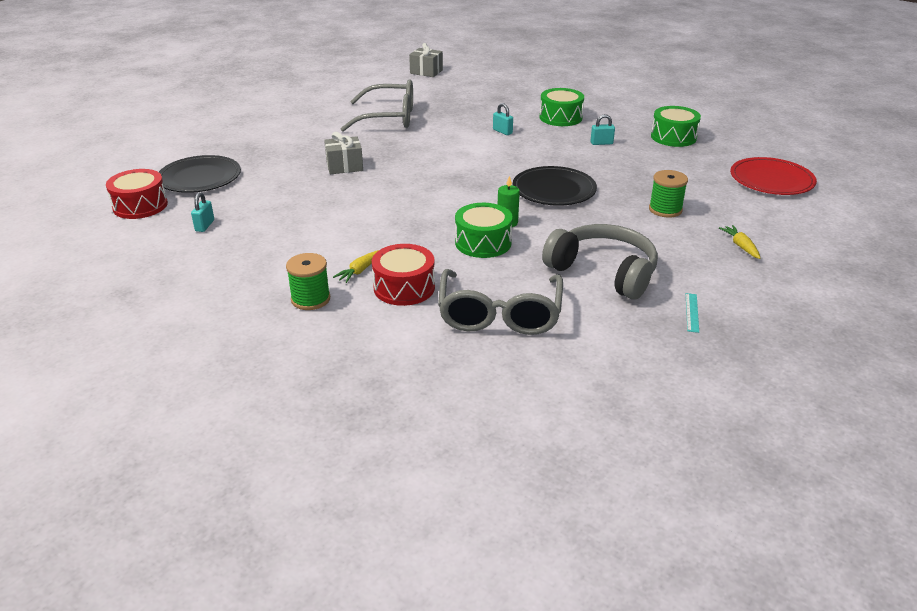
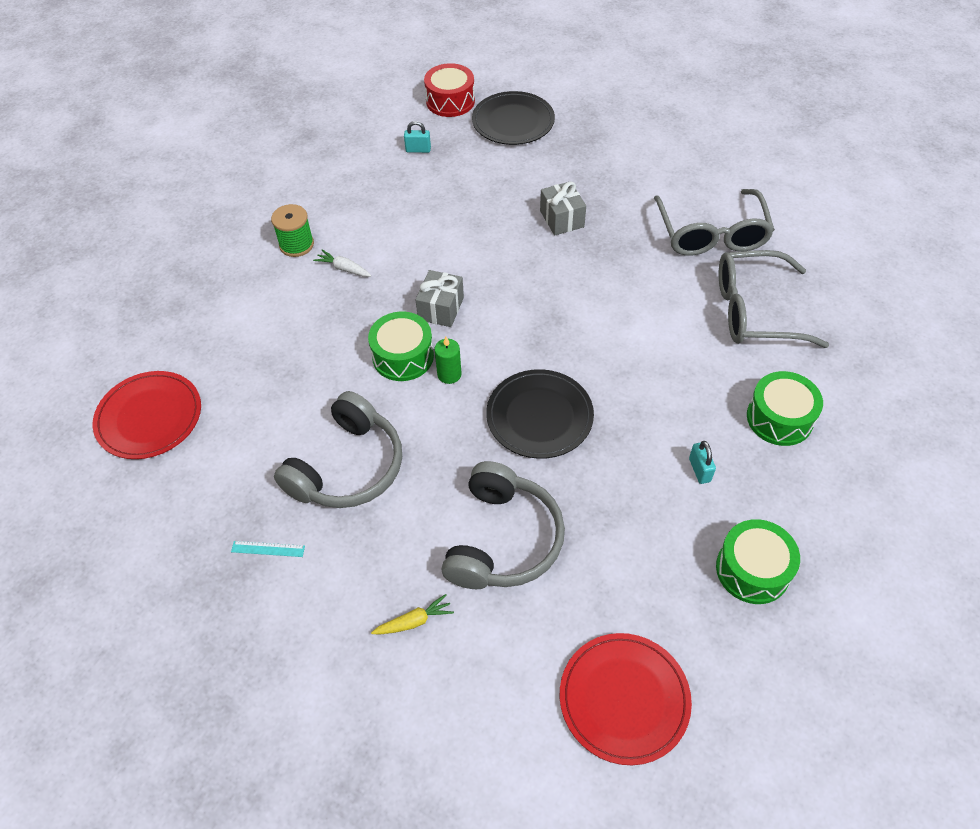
camera: 85 degrees right, 20 degrees up
(360, 271) = (344, 268): yellow carrot -> white carrot
(404, 287) = (315, 304): red drum -> none
(426, 72) = (897, 248): grey gift -> grey gift (441, 308)
(499, 314) = (270, 380): grey glasses -> grey glasses (755, 311)
(502, 131) = (705, 352): turquoise padlock -> none
(541, 394) = (149, 417): none -> red plate
(665, 209) = (503, 540): green spool -> grey headphones

